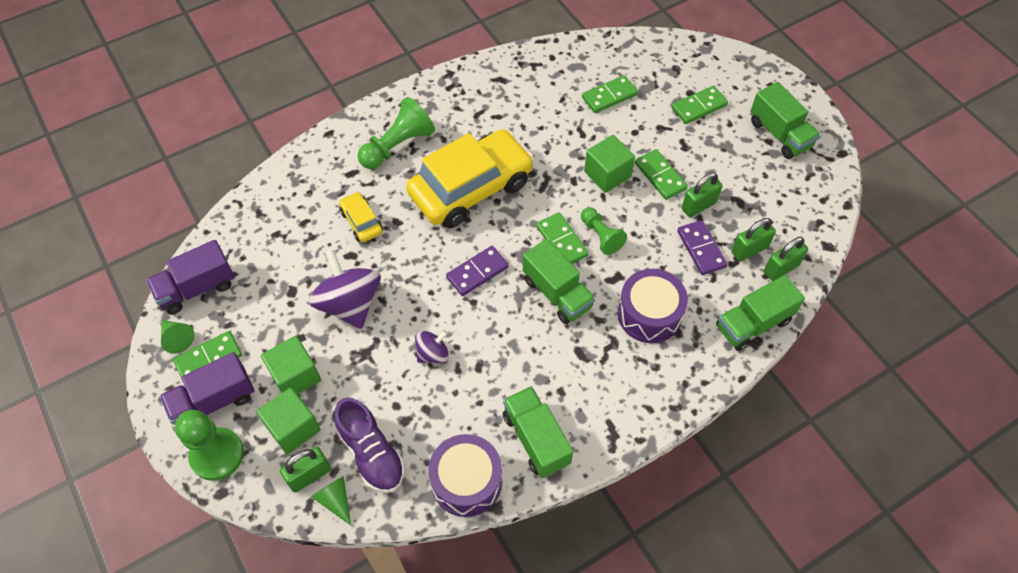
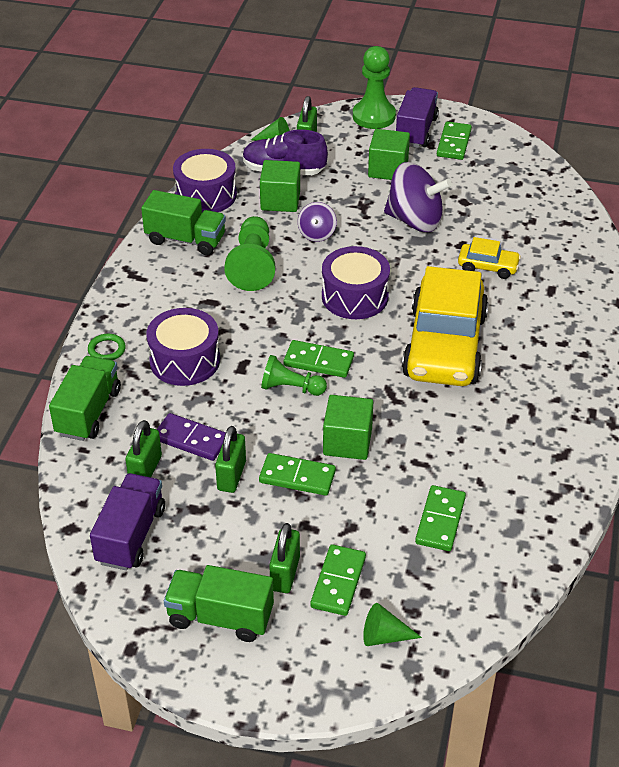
camera: 135 degrees right, 15 degrees down
(177, 338) = (489, 138): green cone -> green cone (384, 636)
(197, 288) = (525, 164): purple truck -> purple truck (131, 535)
(293, 428) = (349, 150): green cube -> green cube (280, 200)
(398, 146) = (551, 333): green pawn -> green pawn (252, 265)
(477, 272) = (355, 296): purple domino -> purple drum
(557, 293) = (275, 325): green truck -> none
(697, 370) = (107, 350): none -> green ring
(781, 268) = (101, 474): green padlock -> green padlock (285, 573)

